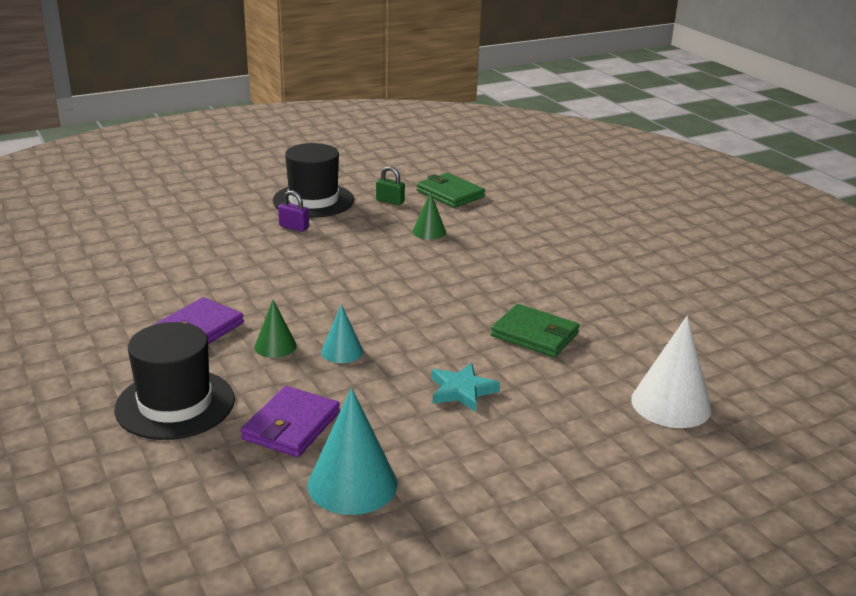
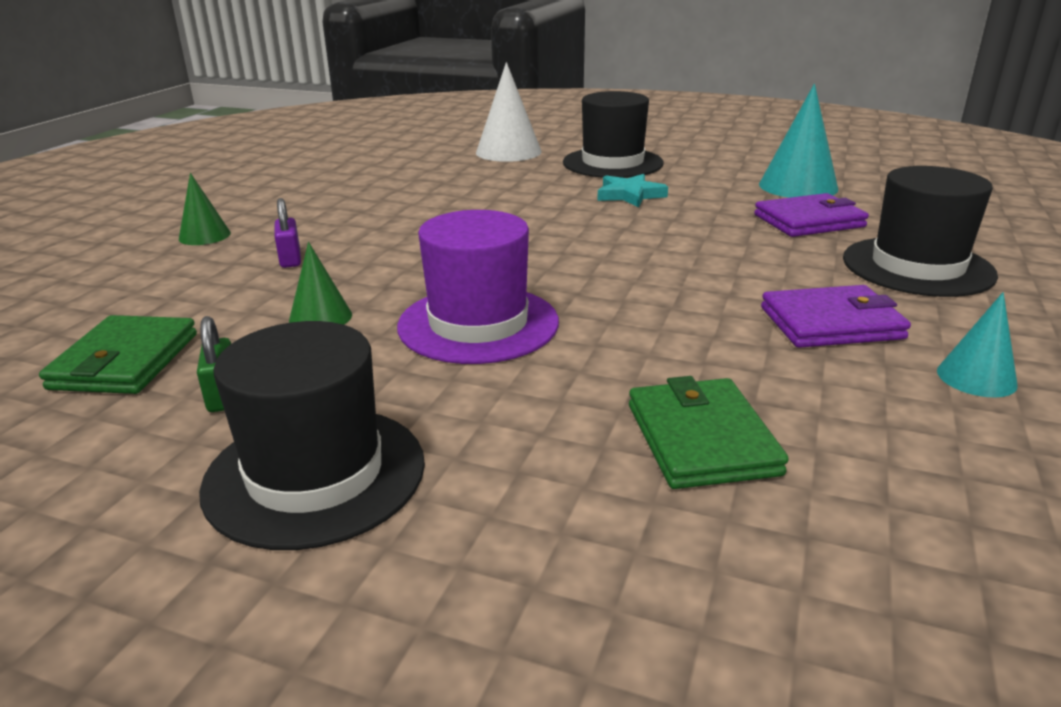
camera: 130 degrees left, 0 degrees up
(275, 346) = (750, 274): green cone -> green cone (204, 236)
(294, 227) = (468, 423): purple padlock -> purple padlock (290, 259)
(342, 351) = (685, 246): turquoise cone -> turquoise cone (976, 377)
(361, 257) = (478, 324): none -> purple hat
(534, 335) = (492, 200): green wallet -> green wallet (701, 439)
(559, 435) = (612, 163): none -> black hat

